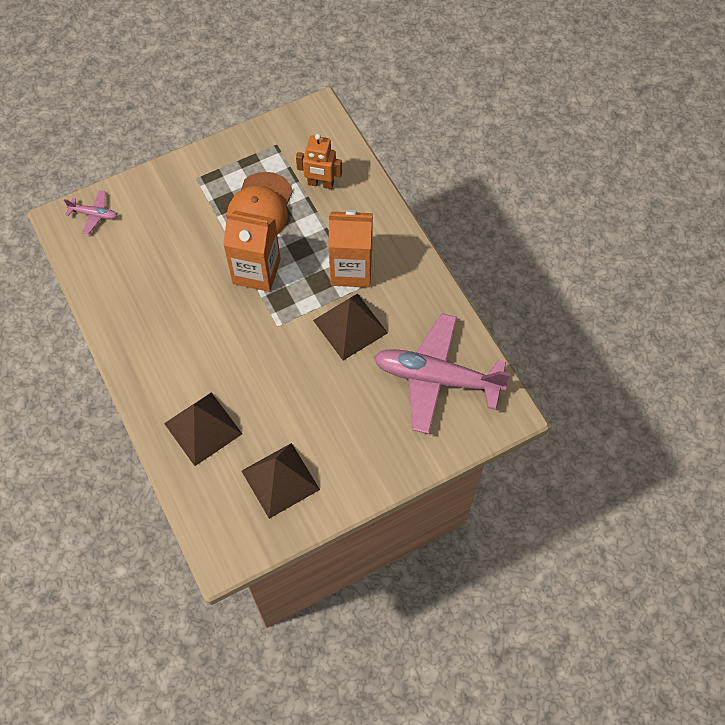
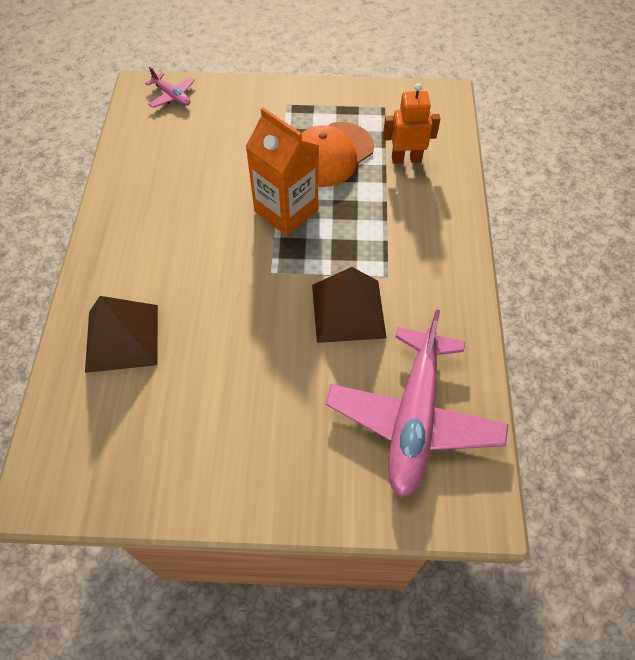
camera: 30 degrees right, 5 degrees down
(280, 480) = (160, 438): brown pyramid -> none
(320, 183) = (406, 159): orange robot -> orange robot turned 135 degrees clockwise
(351, 269) = (386, 253): orange carton -> none
(437, 378) = (413, 418): pink plane -> pink plane turned 120 degrees counterclockwise

